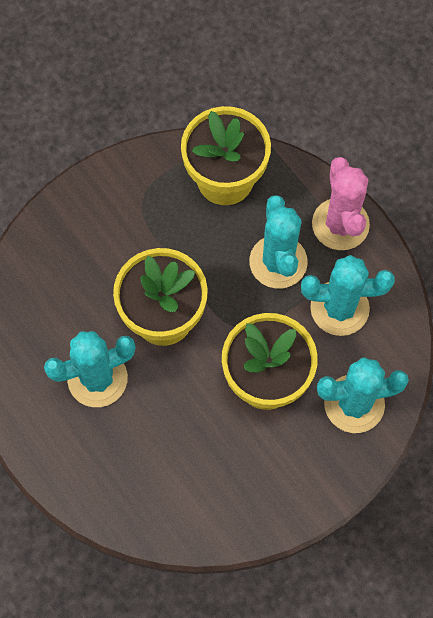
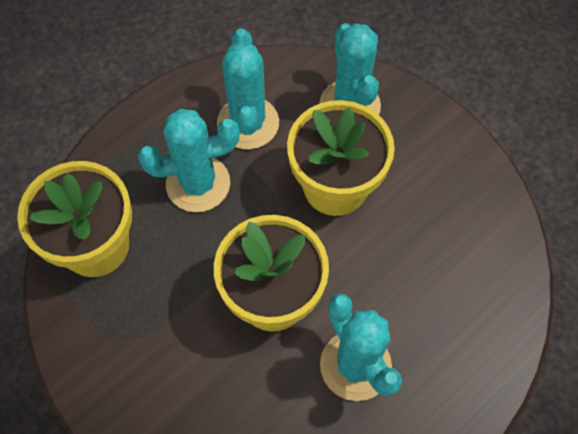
camera: 95 degrees left, 5 degrees down
(340, 224) = (152, 127): pink cactus -> none

